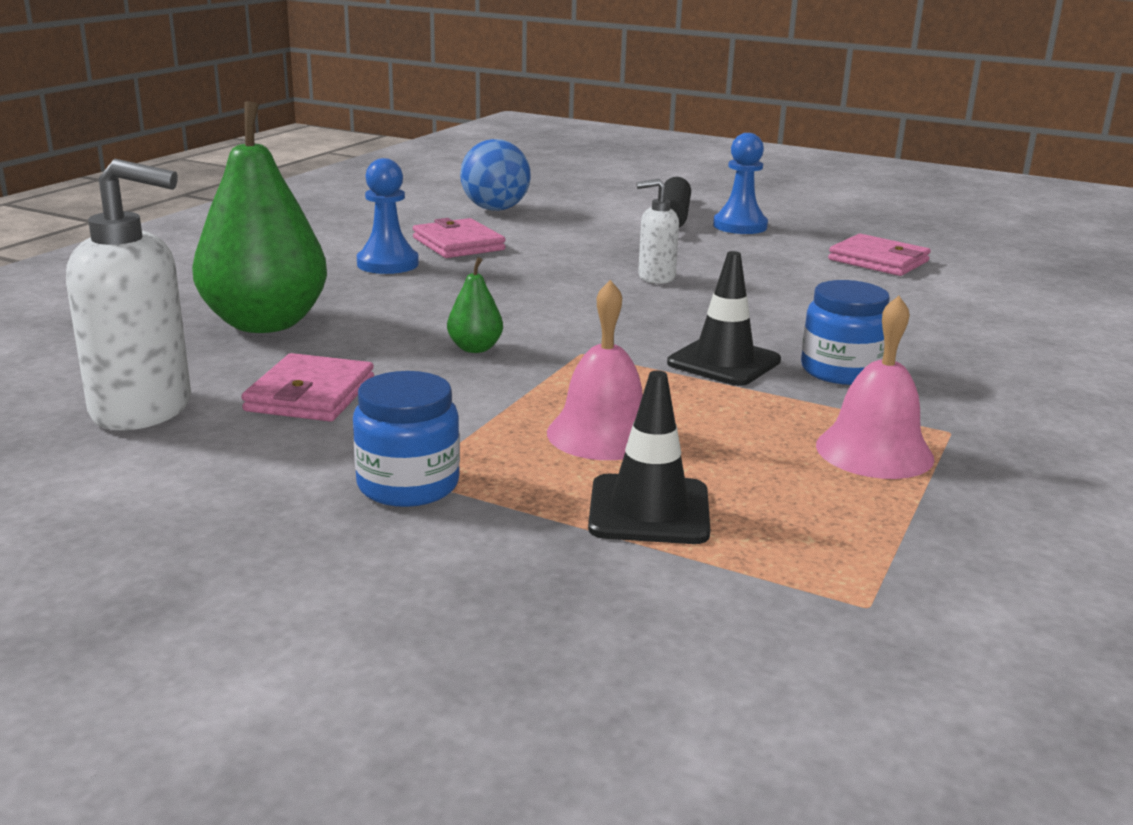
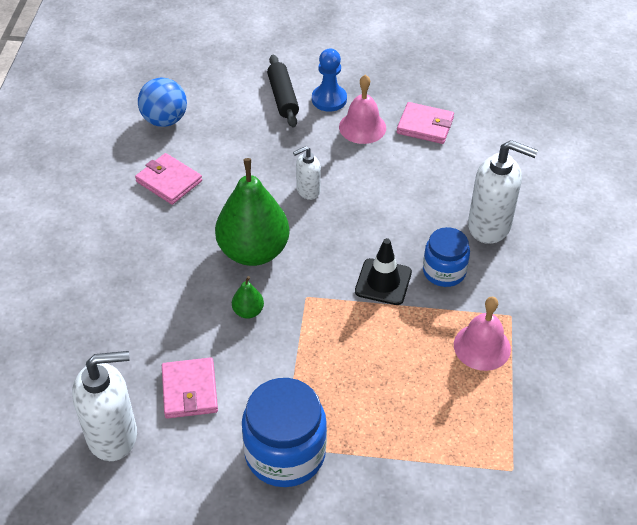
camera: 20 degrees left, 25 degrees up
(265, 323) = (116, 323): green pear -> green pear (253, 251)
(387, 264) = (141, 224): blue pawn -> none
(408, 485) = (285, 453): blue jar -> blue jar, size x1.61
(603, 434) = (353, 376): pink bell -> pink bell (362, 127)
(649, 510) = (401, 434): black traffic cone -> none
(949, 347) = (490, 226): none -> white soap dispenser

